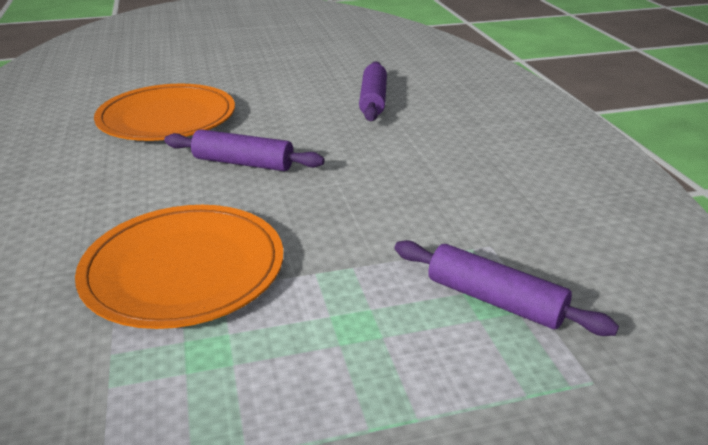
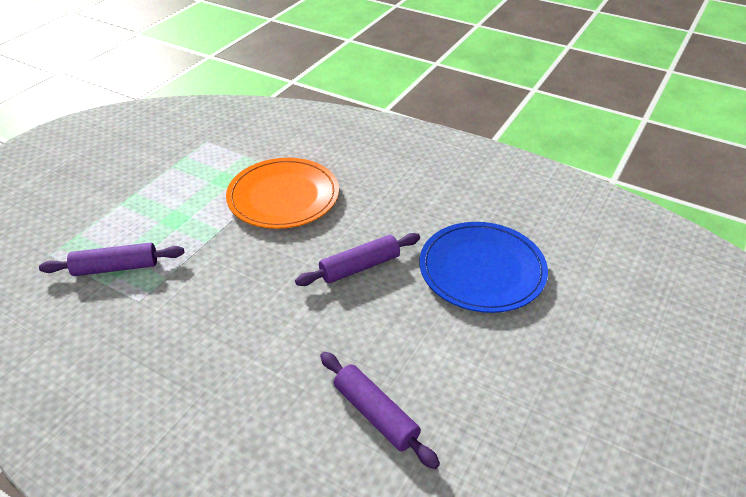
camera: 135 degrees right, 10 degrees up
(167, 118) = (482, 270): orange plate -> blue plate

